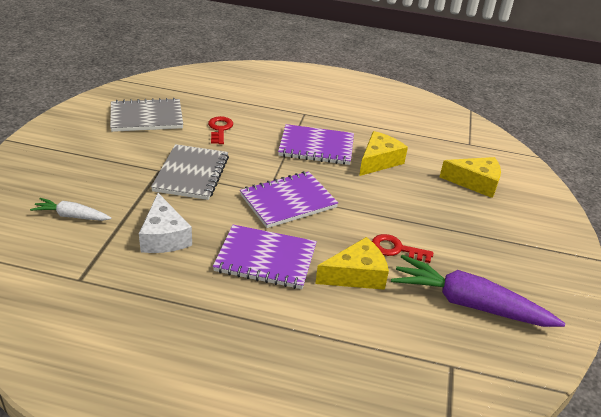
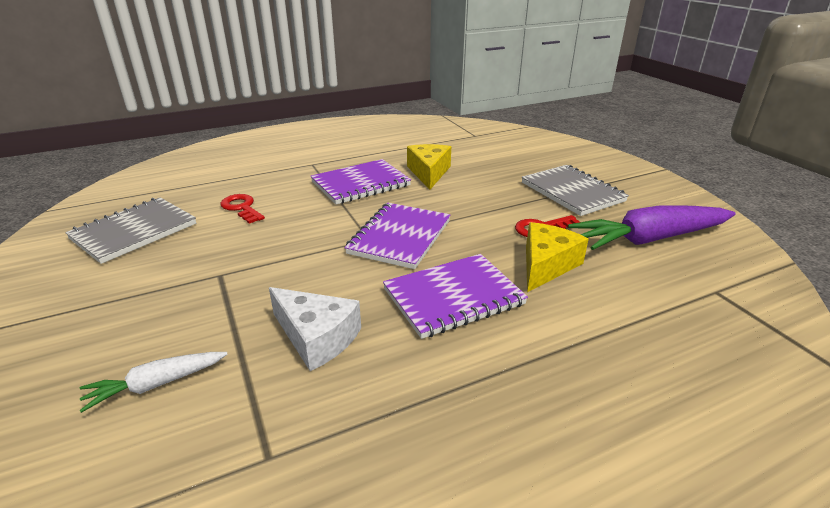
camera: 35 degrees left, 5 degrees down
(191, 174) = (264, 260): grey notebook -> grey notebook (572, 192)
(475, 183) = (519, 157): yellow cheese -> none

